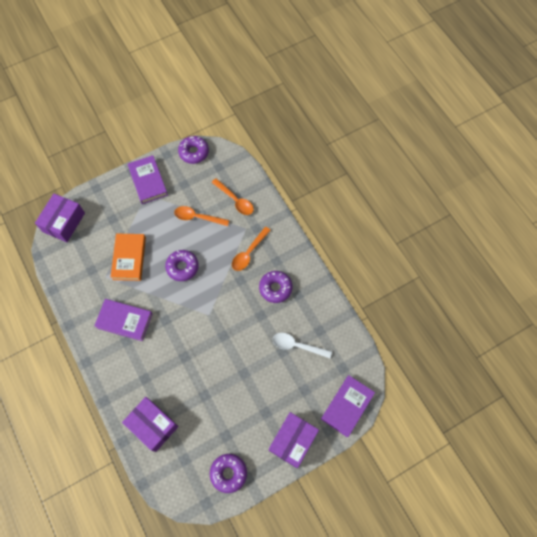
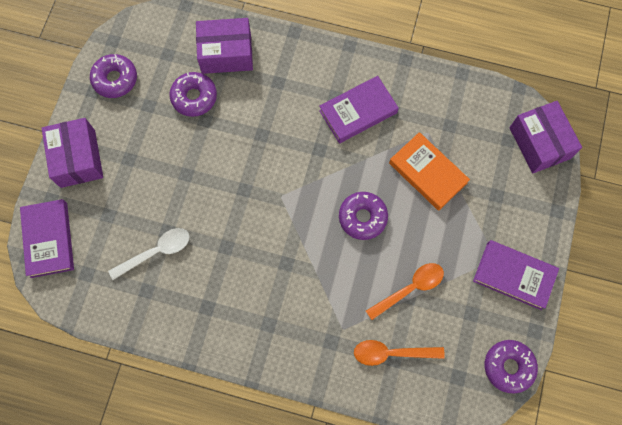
camera: 135 degrees right, 5 degrees up
(249, 253) = (309, 303): orange spoon -> none
(275, 288) = (239, 291): purple donut -> purple donut (194, 97)

